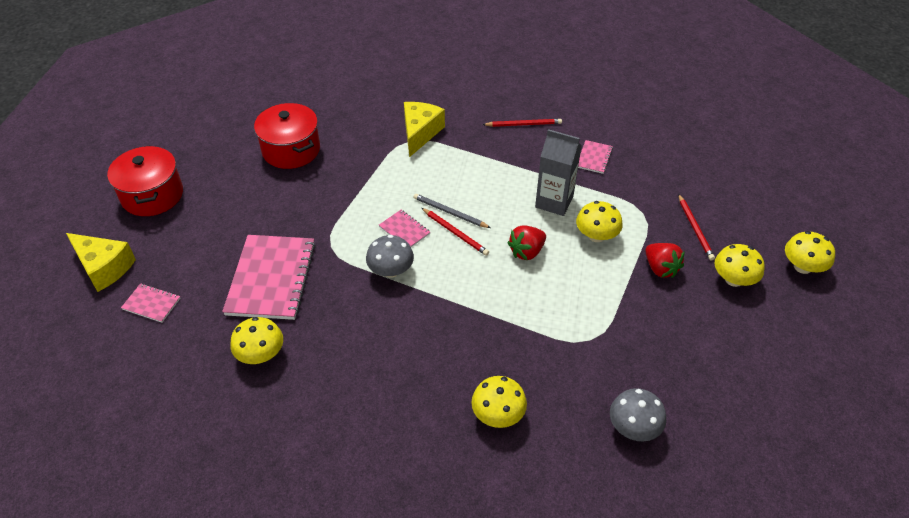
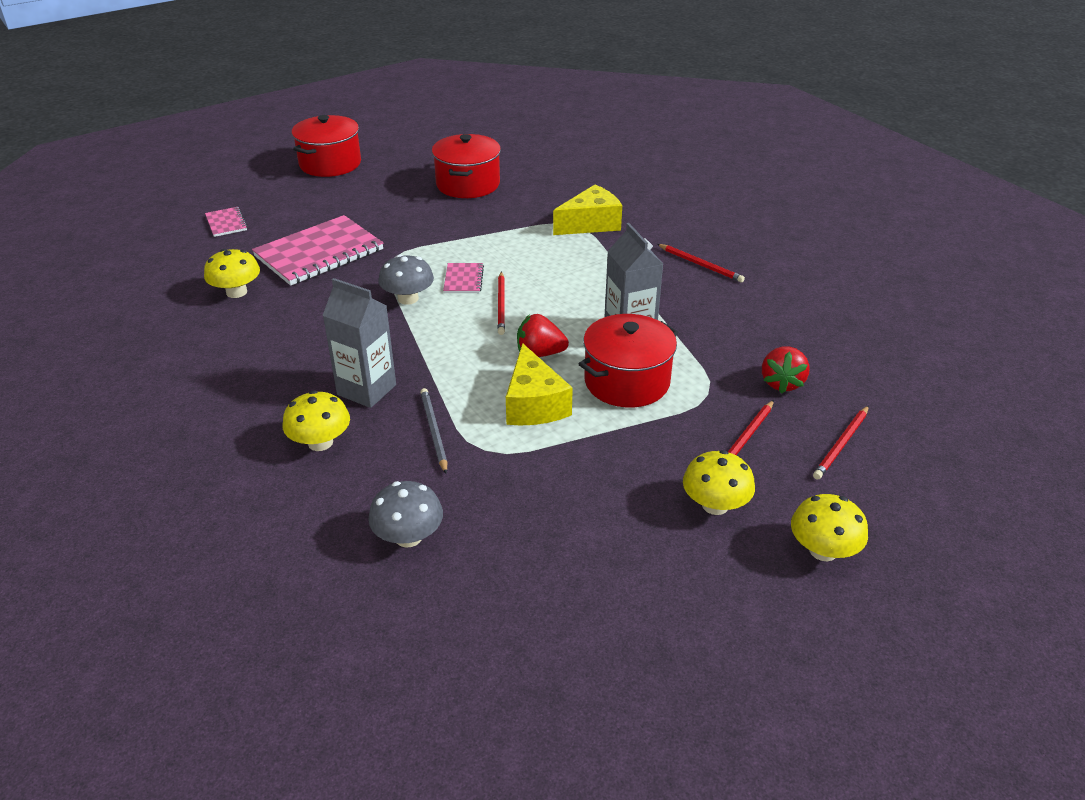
camera: 45 degrees right, 10 degrees down
(104, 267) = (235, 188): yellow cheese -> yellow cheese (534, 404)
(450, 212) = (521, 289): grey pencil -> grey pencil (434, 431)
(468, 356) = (366, 390): none -> grey carton
(594, 158) = (730, 325): pink notebook -> none
(596, 235) = (627, 382): yellow mushroom -> red pot
(660, 268) = (648, 445): red strawberry -> red strawberry (782, 383)
(735, 198) = (841, 444): none -> red pencil

